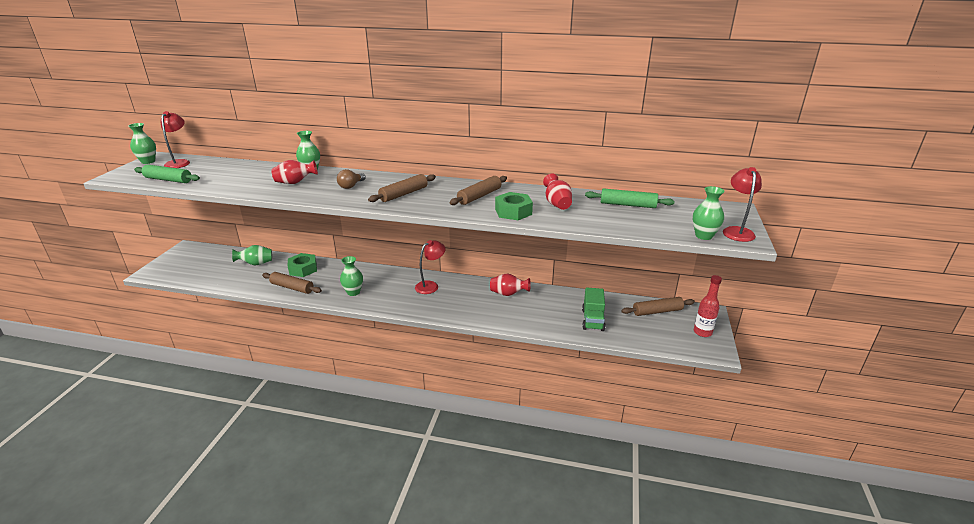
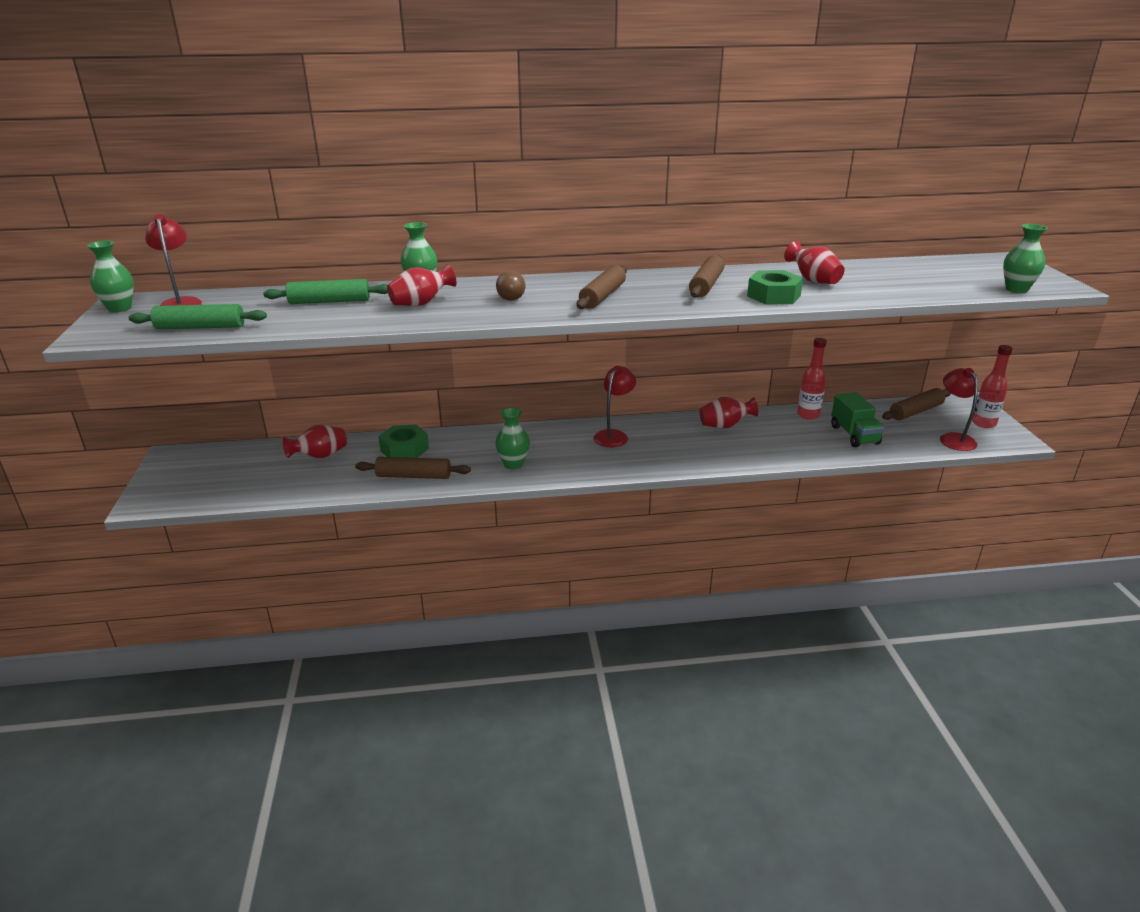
camera: 20 degrees left, 0 degrees up
(256, 264) = (320, 456): green vase -> red vase
(573, 298) = (808, 415): none -> red bottle
(627, 205) = (893, 270): green rolling pin -> green rolling pin (329, 301)
(737, 231) = (1042, 280): red lamp -> red lamp (953, 438)

